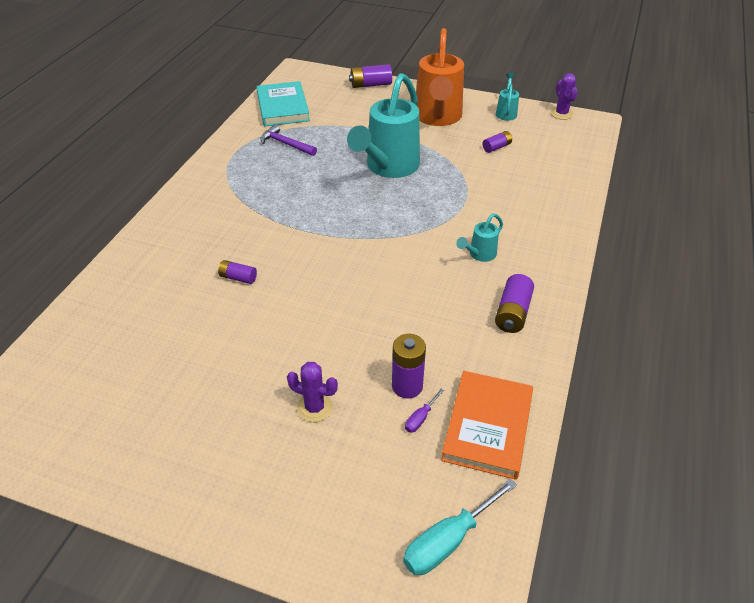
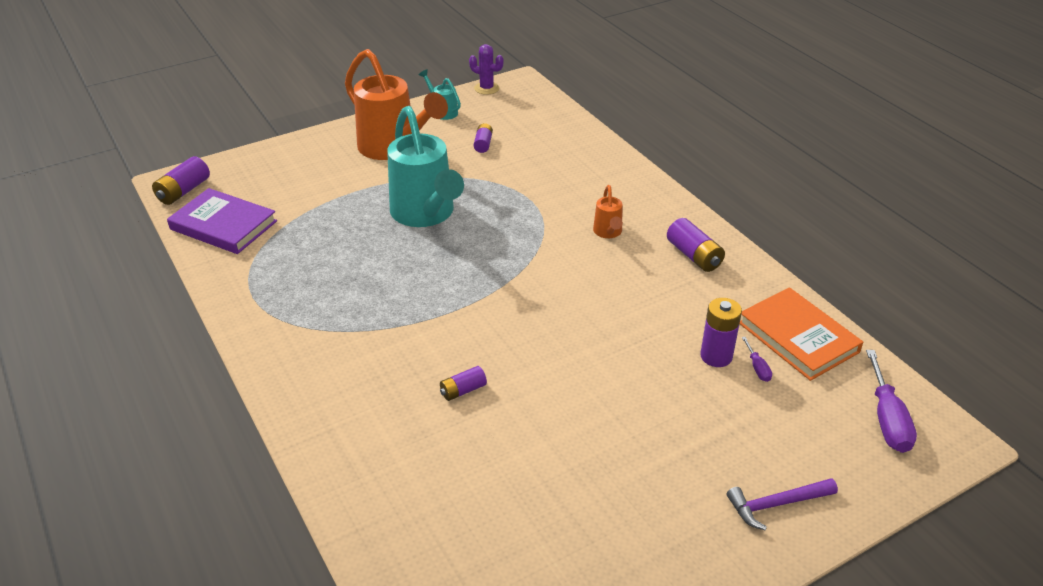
camera: 50 degrees left, 5 degrees down
(283, 107) = (223, 225): turquoise book -> purple book
(286, 144) = (292, 255): purple hammer -> purple hammer (776, 504)
(314, 407) = (688, 423): purple cactus -> none
(371, 85) = (278, 154): purple battery -> purple battery (183, 191)
(448, 541) = (887, 419): turquoise screwdriver -> purple screwdriver
(479, 255) = (608, 233): turquoise watering can -> orange watering can

